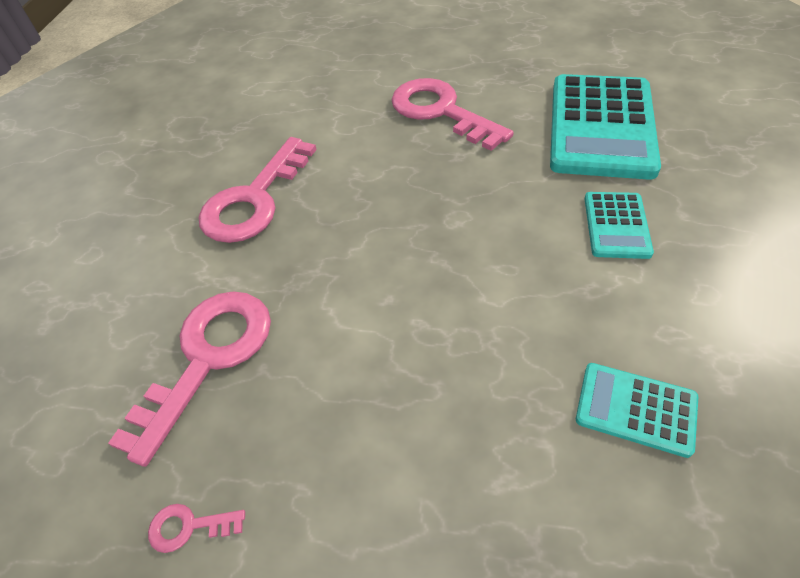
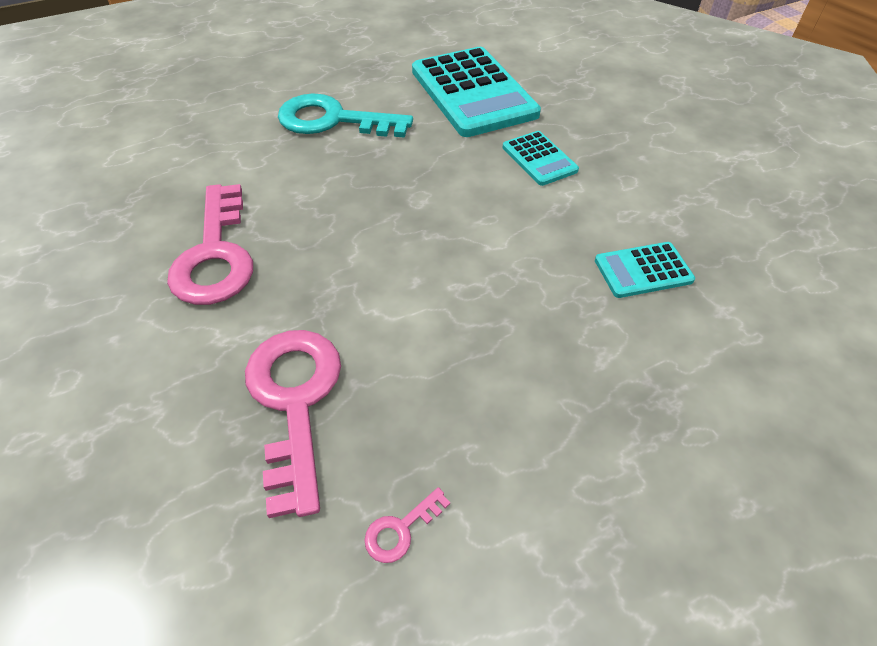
camera: 40 degrees left, 0 degrees up
(440, 111) = (333, 120): pink key -> turquoise key

